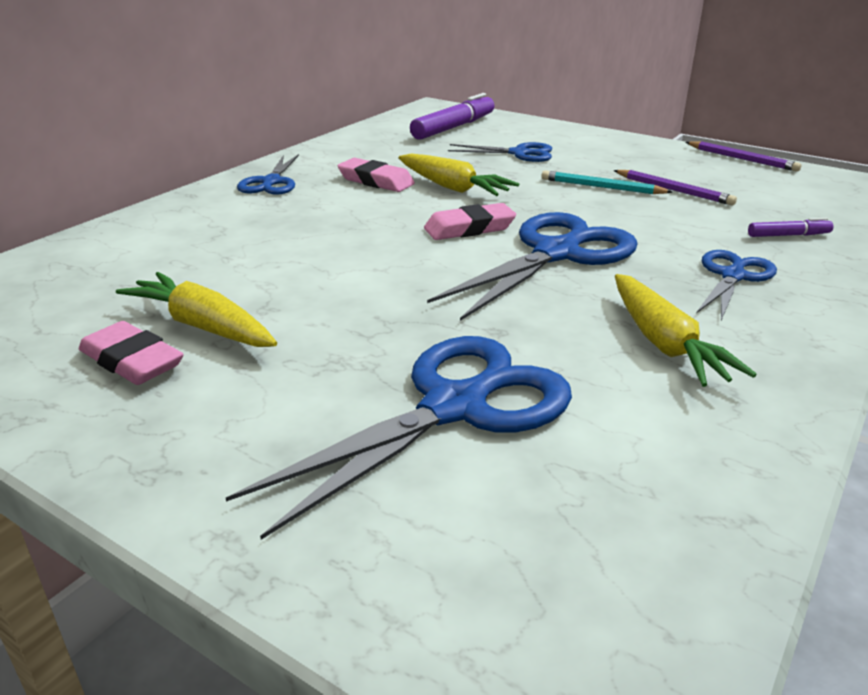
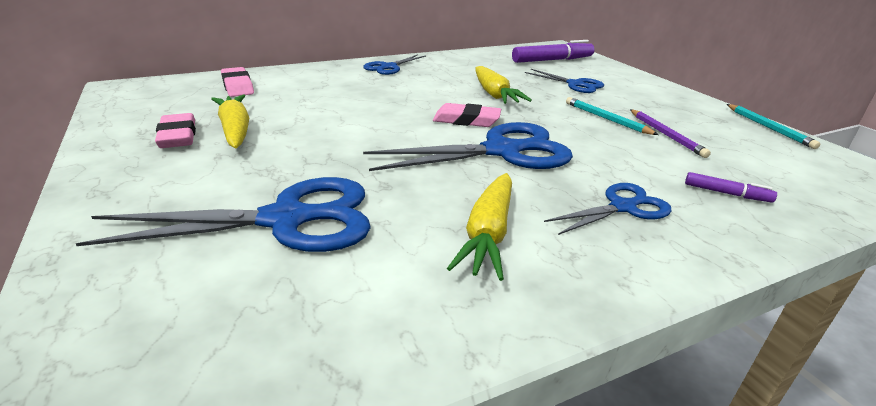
camera: 30 degrees right, 0 degrees up
(376, 181) = (450, 80): pink eraser -> pink eraser (237, 86)
(742, 159) = (768, 128): purple pencil -> turquoise pencil

